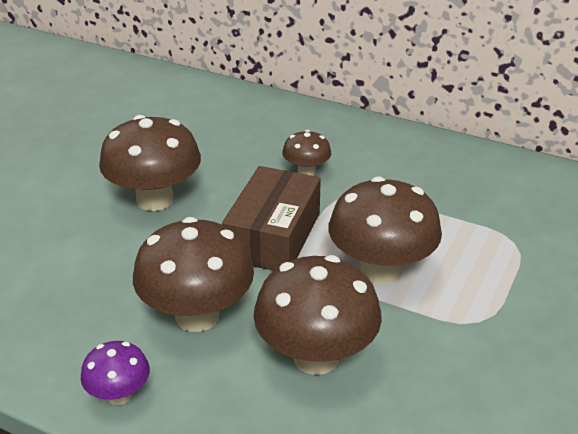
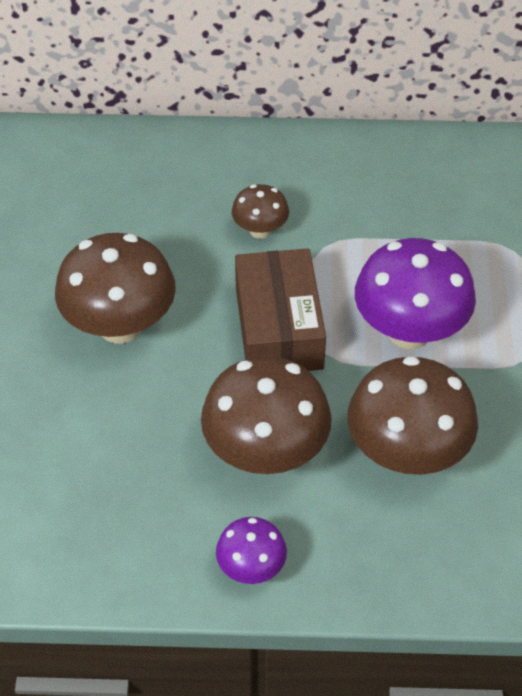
camera: 25 degrees left, 15 degrees up
(381, 270) = (409, 331): brown mushroom -> purple mushroom

